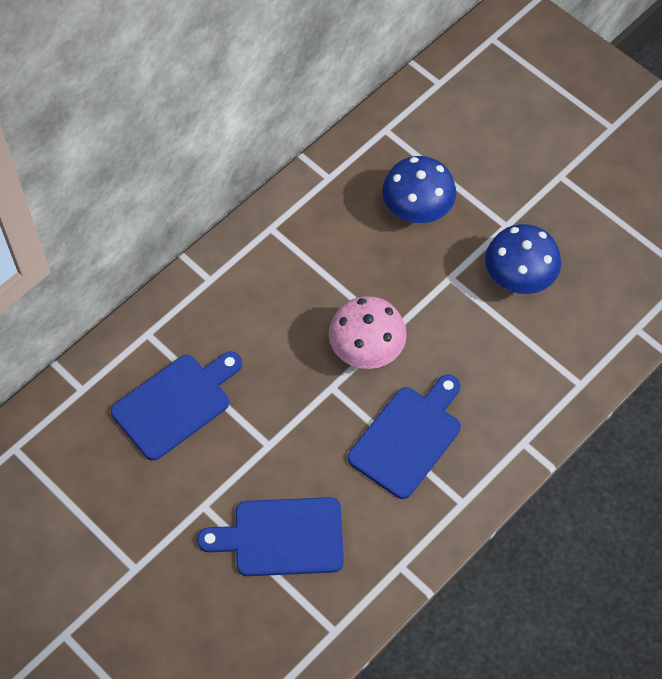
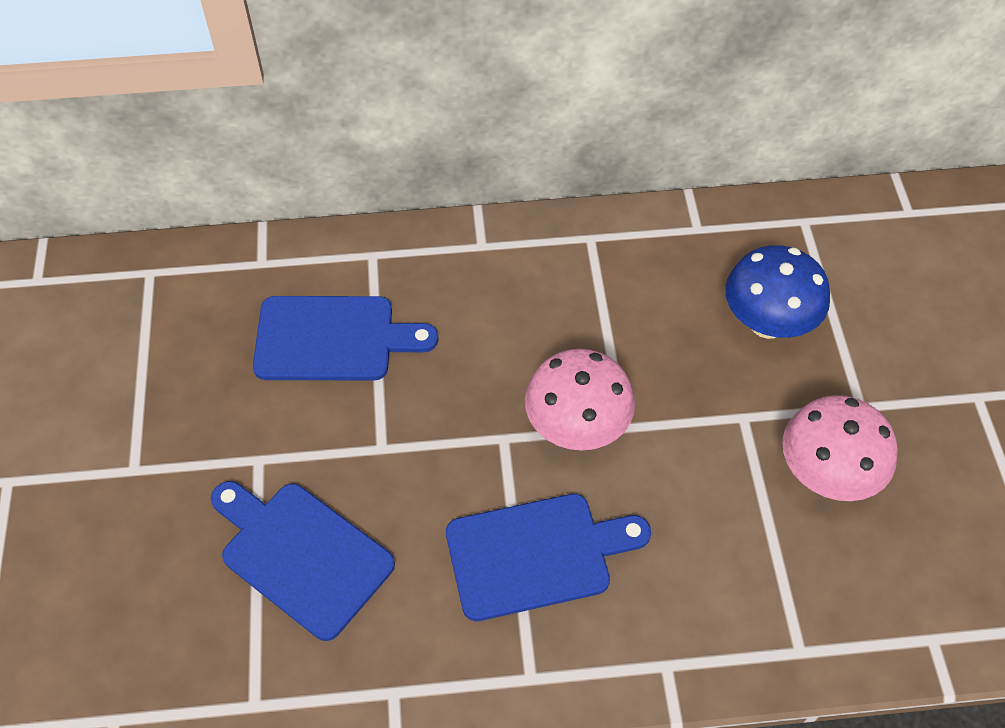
camera: 40 degrees right, 5 degrees down
(518, 279) = (826, 475): blue mushroom -> pink mushroom

